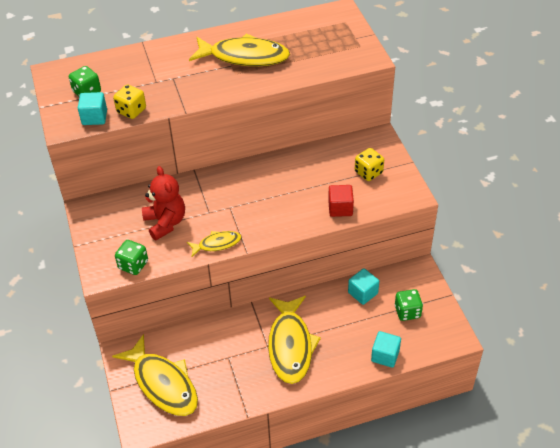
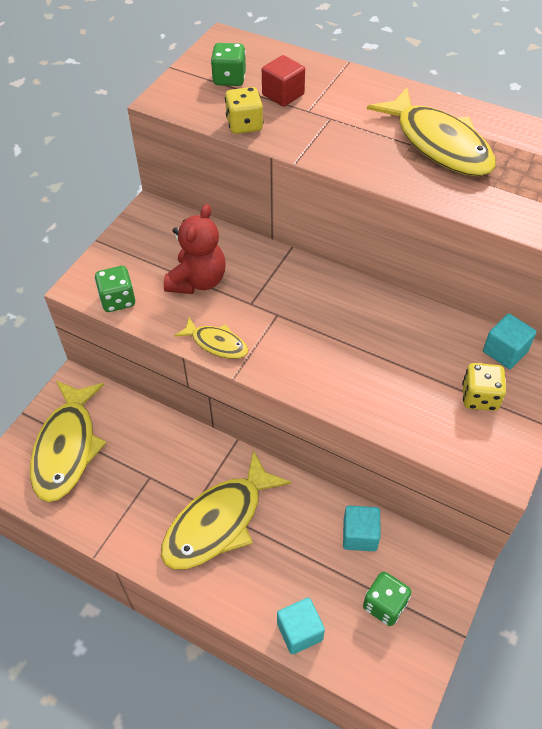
camera: 45 degrees right, 5 degrees up
(94, 117) = (202, 108): turquoise cube -> turquoise cube (505, 351)
(340, 208) = (393, 412): red cube -> red cube (283, 95)

